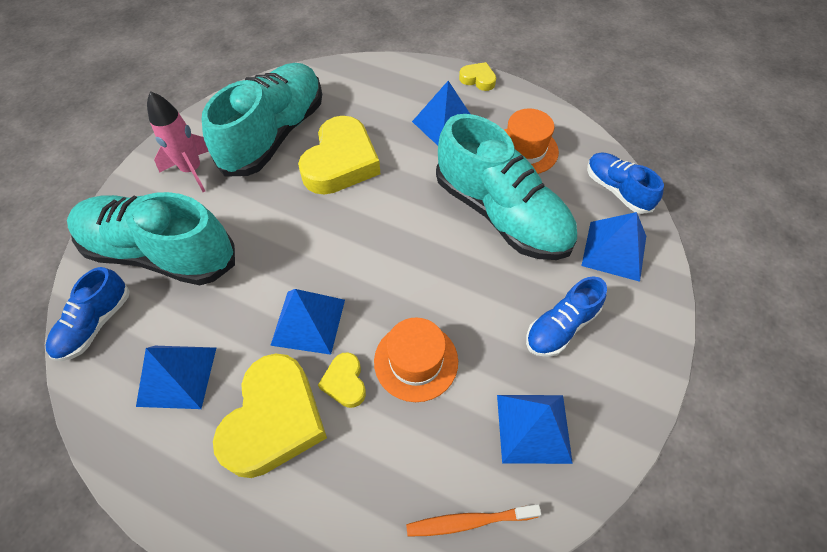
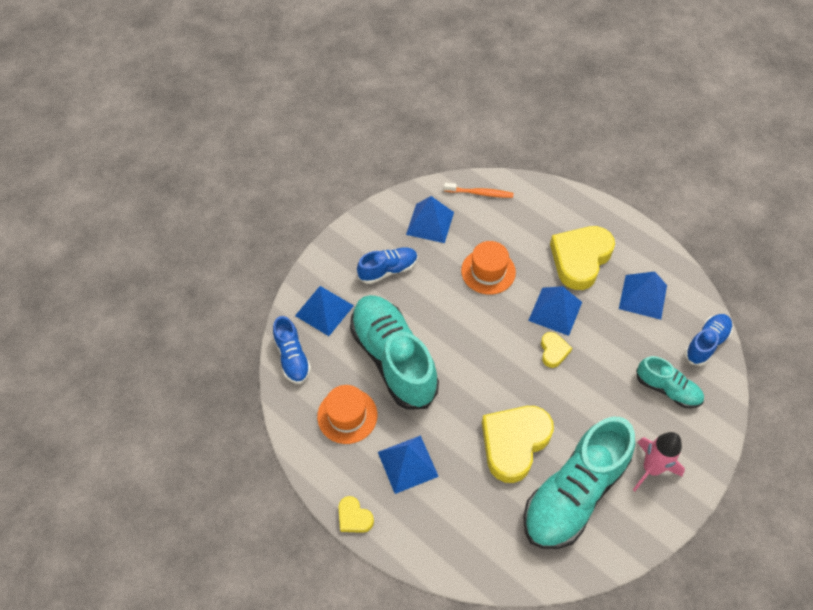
camera: 165 degrees left, 0 degrees up
(161, 253) = (667, 389): turquoise shoe -> turquoise shoe, size x0.51
(345, 382) = (535, 269): yellow heart -> yellow heart (553, 351)

